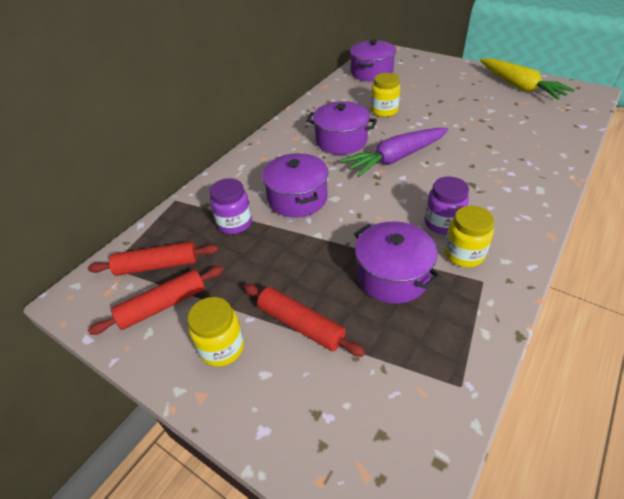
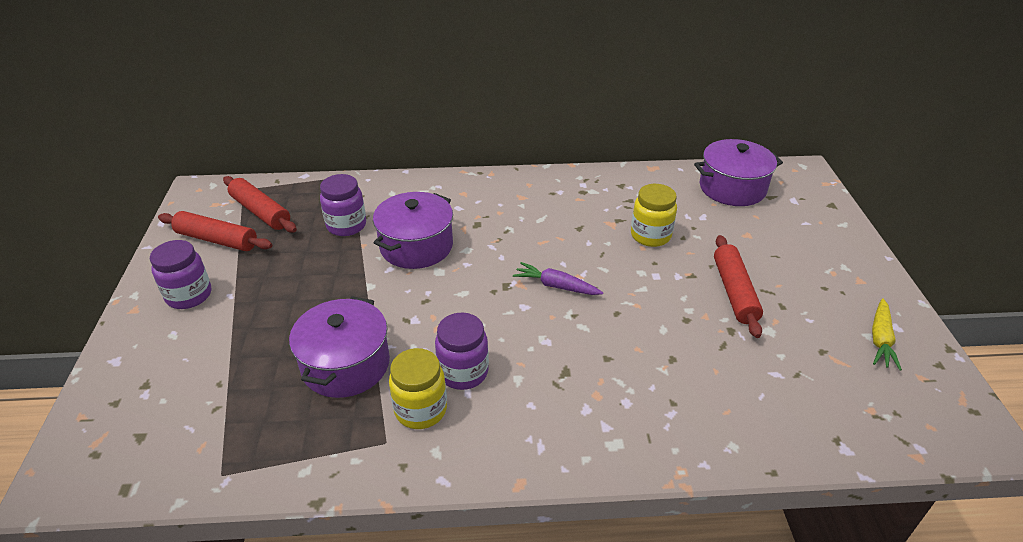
camera: 50 degrees right, 5 degrees down
(222, 347) = (189, 295): yellow jar -> purple jar
(301, 324) = (240, 330): red rolling pin -> red rolling pin (734, 292)
(341, 140) = (549, 230): purple pot -> none
(396, 158) = (556, 286): purple carrot -> purple carrot, size x0.53
(519, 86) = (880, 339): yellow carrot -> yellow carrot, size x0.53

